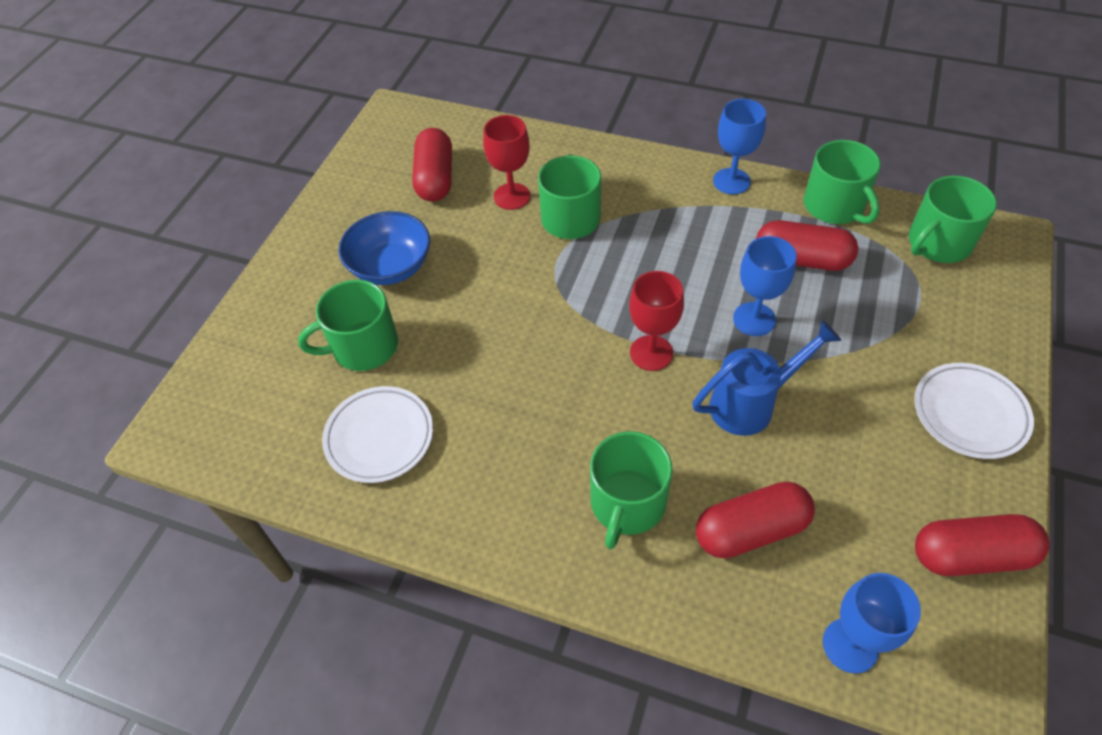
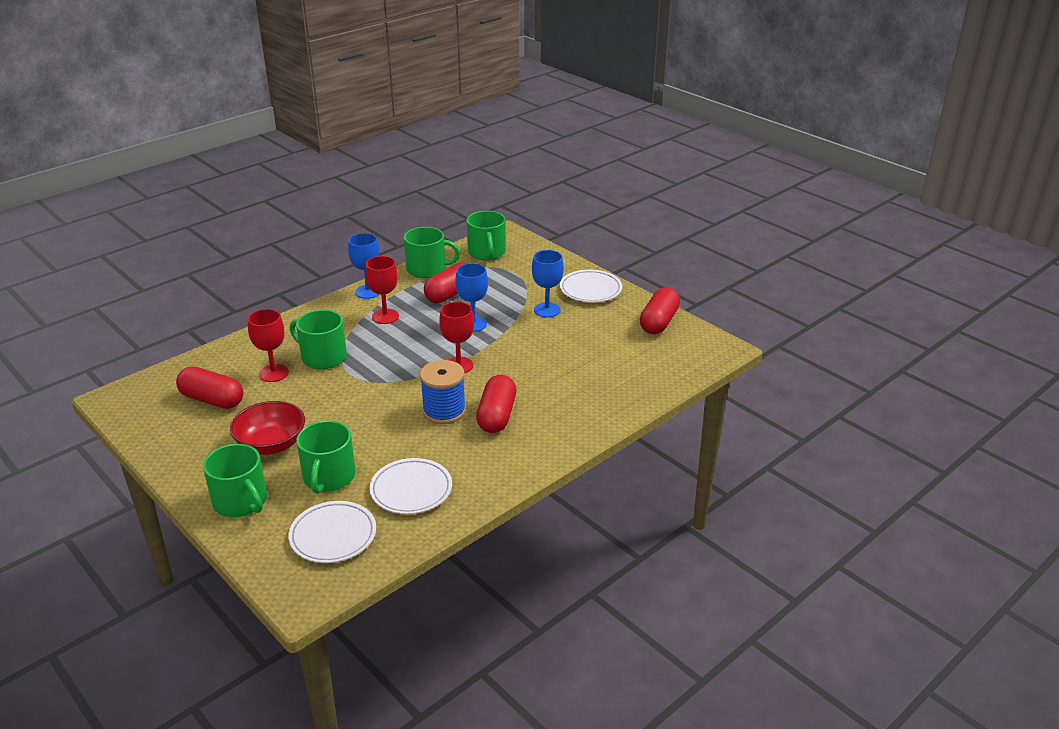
camera: 65 degrees left, 20 degrees down
(269, 406) = (333, 536): none -> white plate
(391, 267) = (271, 444): blue bowl -> red bowl
(547, 389) = (444, 411): none -> blue spool
(627, 503) = (546, 409): green mug -> green mug (241, 501)
(694, 225) = (385, 316): none -> red goblet
(750, 530) = (595, 376): red capsule -> red capsule (496, 416)
(752, 403) = (524, 346): blue watering can -> none
(850, 645) = (675, 372): blue goblet -> blue goblet (547, 310)

